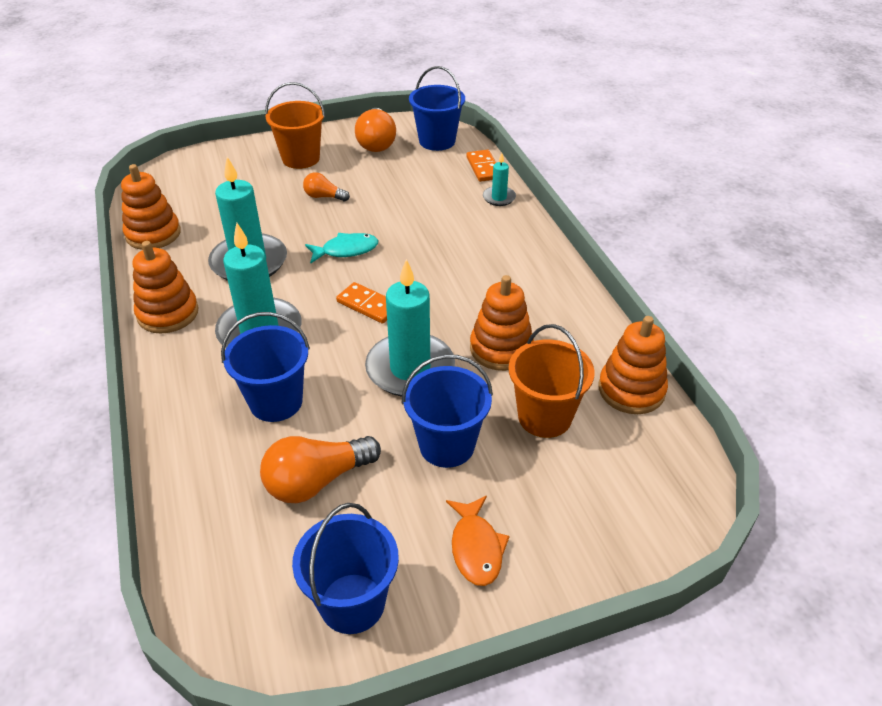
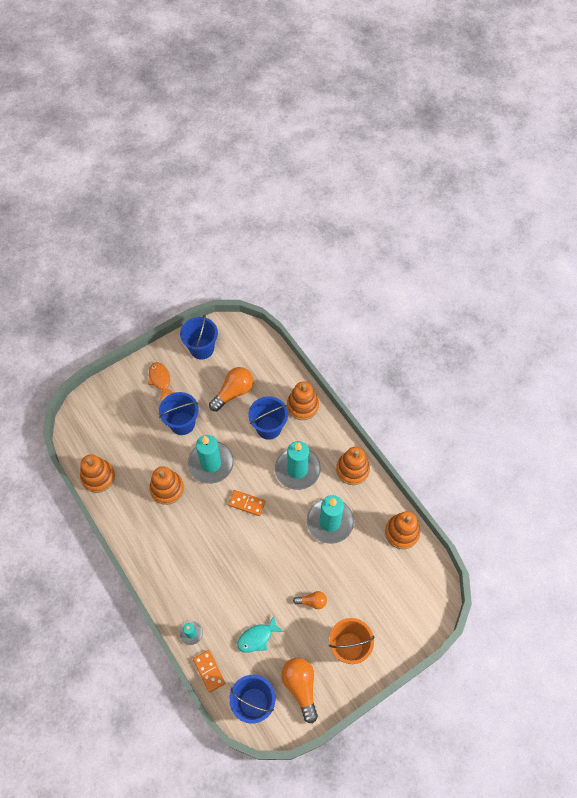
camera: 165 degrees right, 20 degrees up
(188, 424) = (302, 406): none -> orange stacking toy
(346, 250) = (276, 548): turquoise fish -> turquoise fish (257, 637)
(544, 417) = (139, 450): orange bucket -> none

